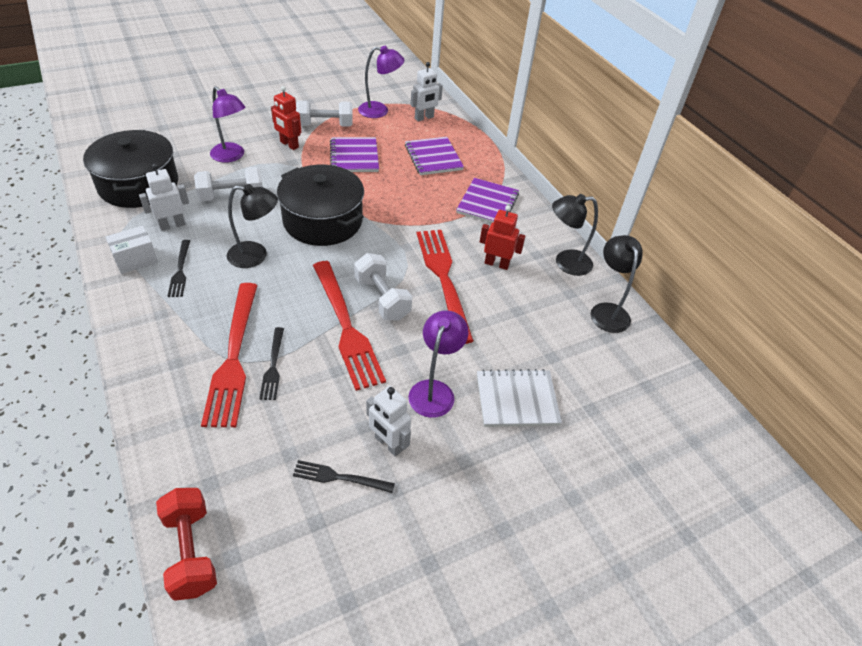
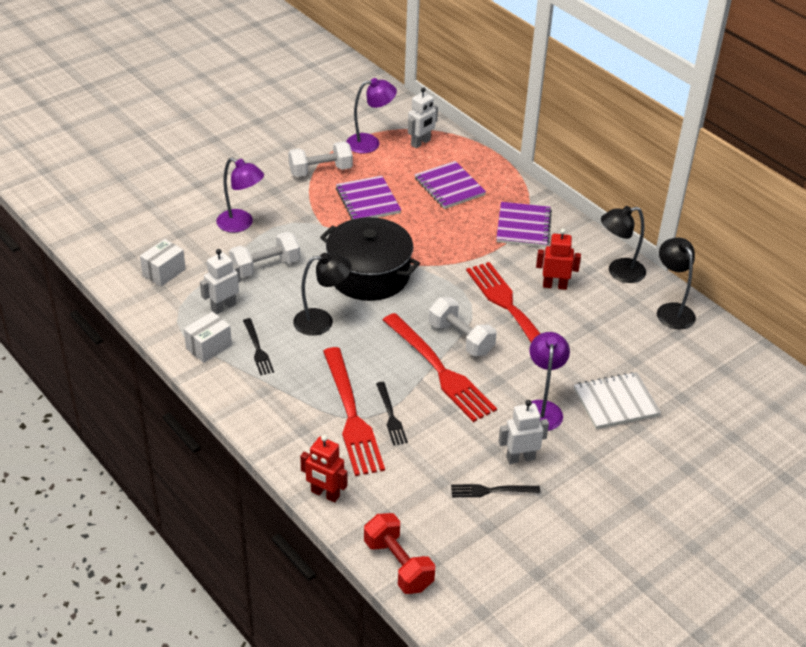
camera: 10 degrees left, 5 degrees down
(138, 185) = (164, 272): black pot -> white box
(289, 145) = (294, 200): red robot -> red robot (325, 494)
(388, 444) = (520, 458): white robot -> white robot turned 135 degrees clockwise

